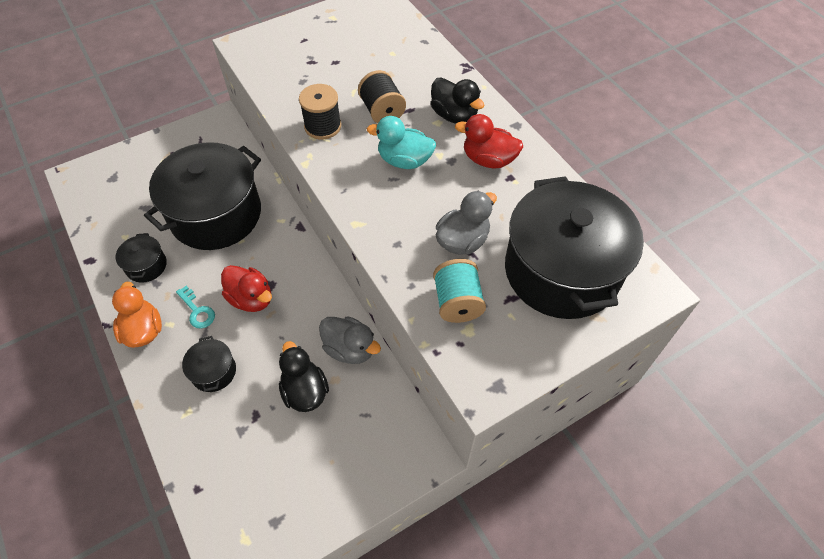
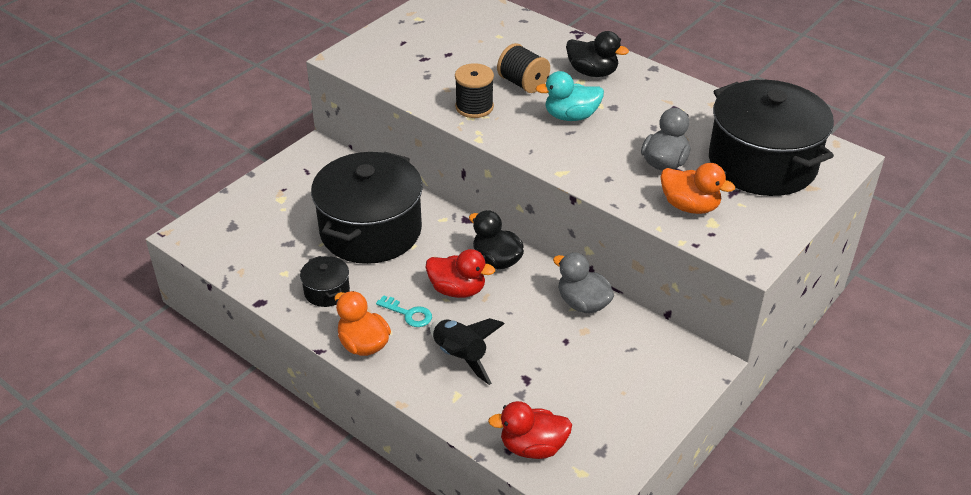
camera: 20 degrees left, 15 degrees down
(213, 371) = (460, 357): black pot -> black rocket
(305, 391) = (561, 347): black duck -> black duck (496, 260)
(350, 349) = (583, 303): grey duck -> grey duck turned 150 degrees counterclockwise
(457, 302) = (690, 206): turquoise spool -> orange duck
(488, 160) = (646, 99): red duck -> red duck (533, 447)

